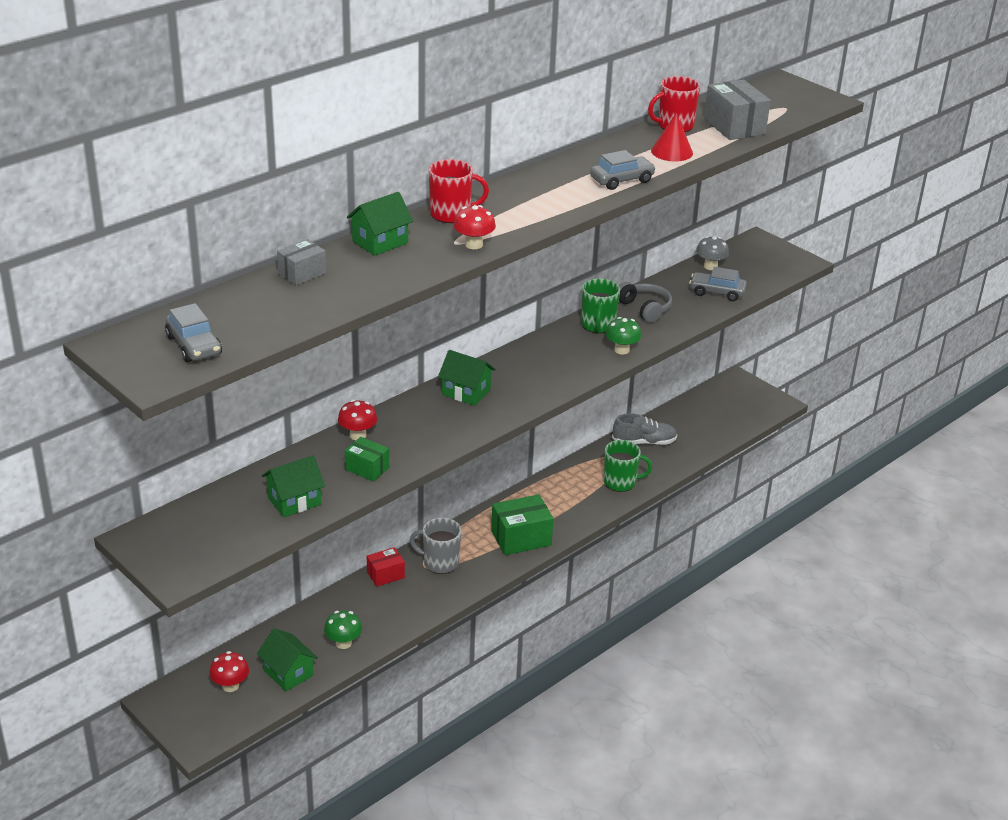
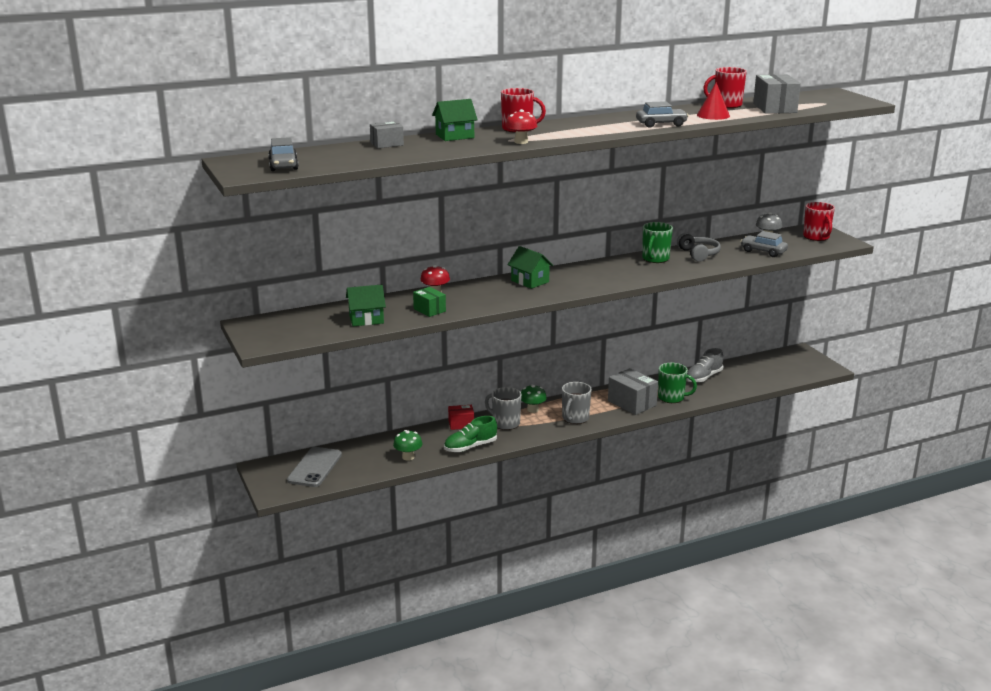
camera: 20 degrees right, 10 degrees down
(230, 686) = (315, 467): red mushroom -> grey phone
(288, 673) = (359, 467): green house -> none
(414, 610) = (470, 447): none -> green shoe
(521, 538) = (575, 418): green box -> grey mug
(578, 500) = (632, 403): none -> grey box
(621, 350) = (665, 273): green mushroom -> green mushroom (532, 410)
(644, 442) = (703, 377): grey shoe -> grey shoe turned 120 degrees clockwise
(765, 257) = (816, 237): none -> red mug

